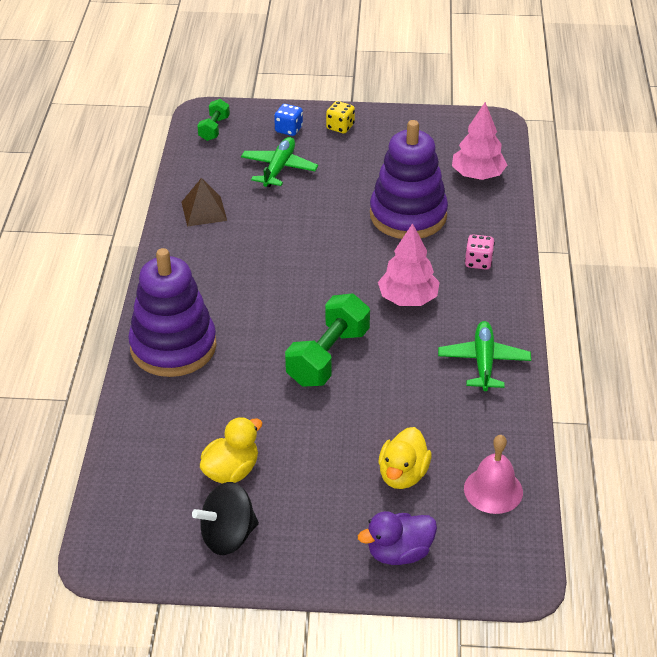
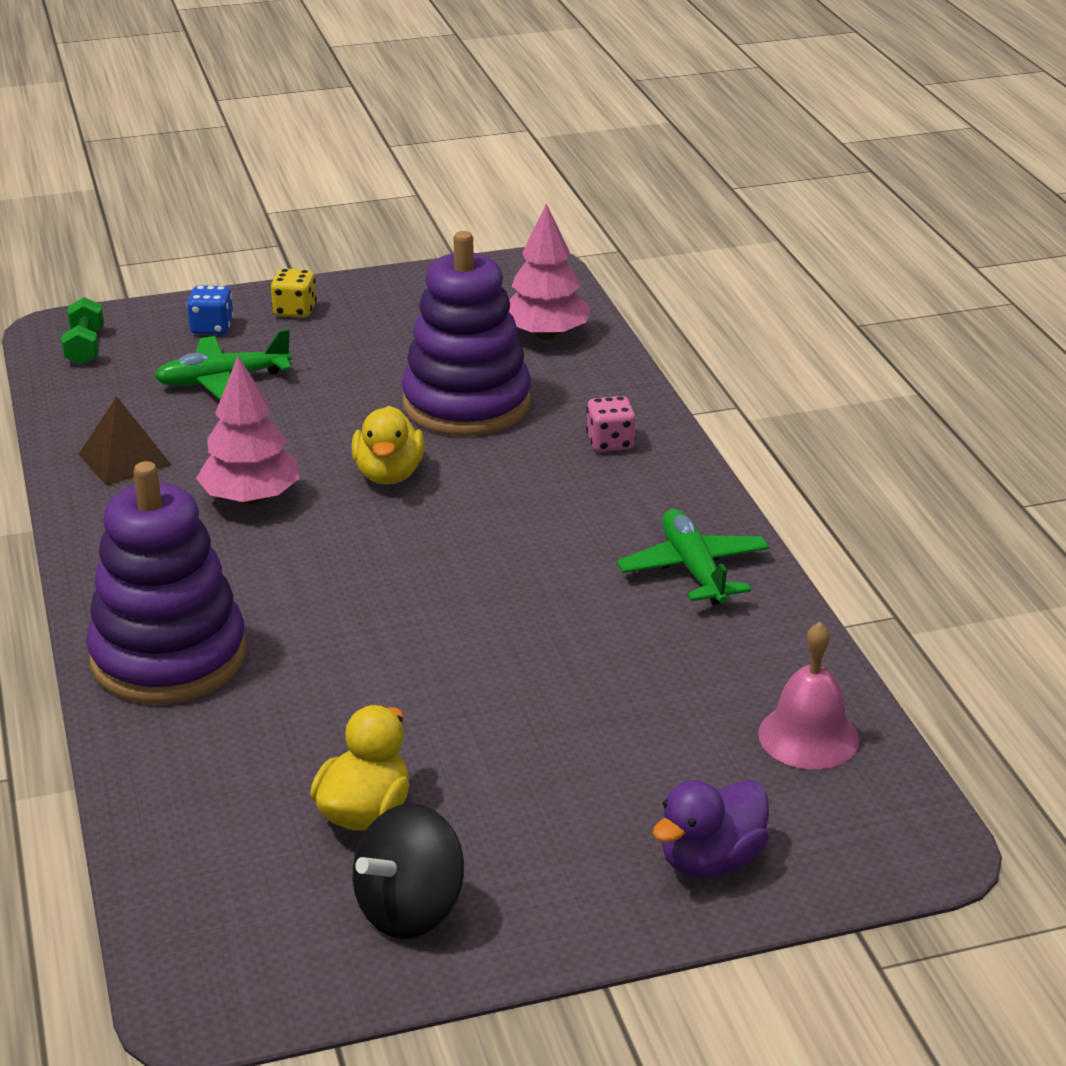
camera: 20 degrees left, 10 degrees down
(279, 168) = (222, 381): green plane -> green plane turned 105 degrees counterclockwise
(328, 357) = (442, 615): green dumbbell -> none
(403, 475) = (654, 749): yellow duck -> yellow duck (389, 474)
(408, 299) = (527, 511): pink tree -> pink tree (251, 498)

